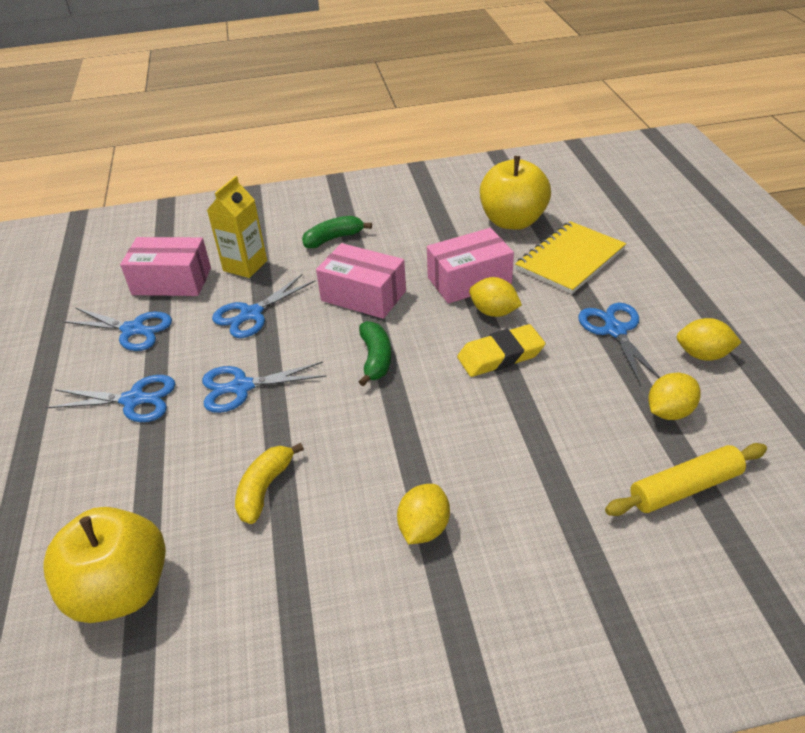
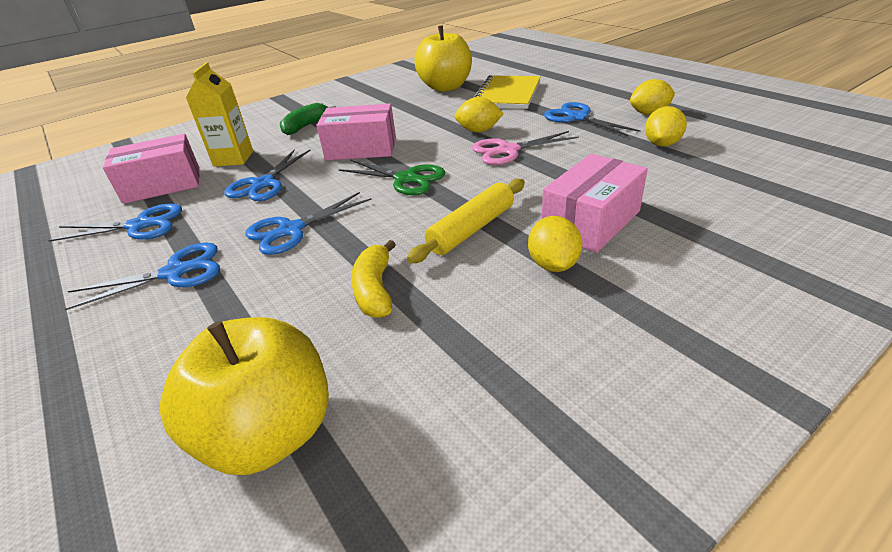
camera: 25 degrees left, 5 degrees down
(375, 359) = (406, 179): green banana -> green scissors
(469, 280) = (442, 121): pink box -> pink box (591, 222)
(500, 356) = (508, 150): yellow eraser -> pink scissors
(685, 488) = (720, 177): yellow rolling pin -> yellow rolling pin (471, 229)

